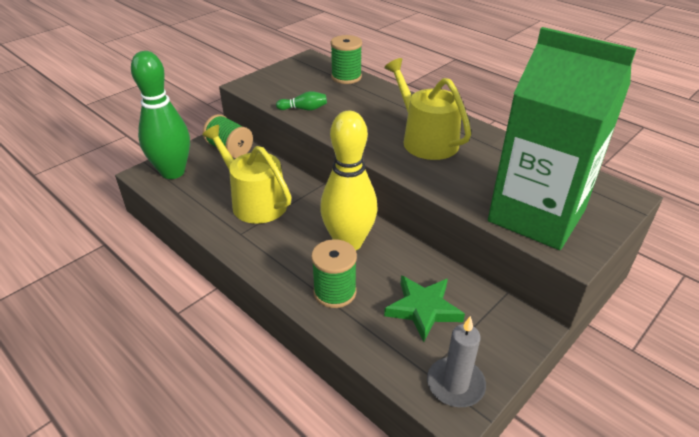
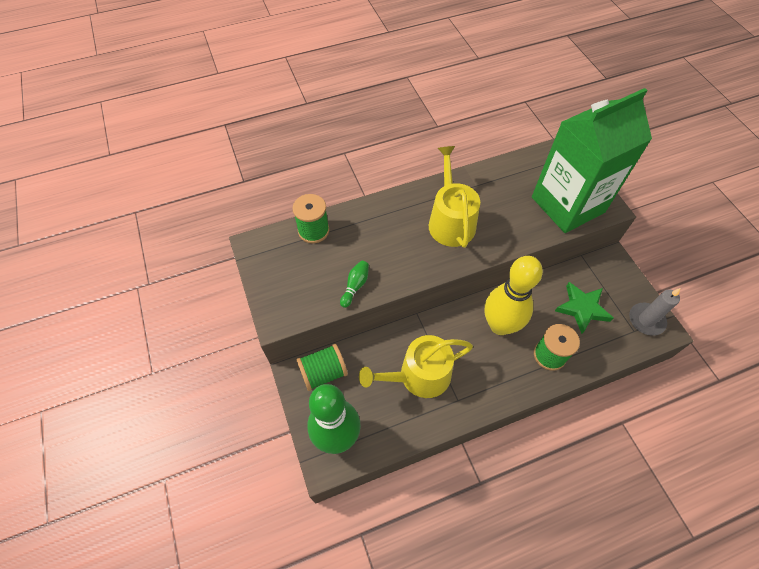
camera: 65 degrees left, 20 degrees up
(425, 140) = (450, 221): yellow watering can -> yellow watering can turned 90 degrees clockwise

